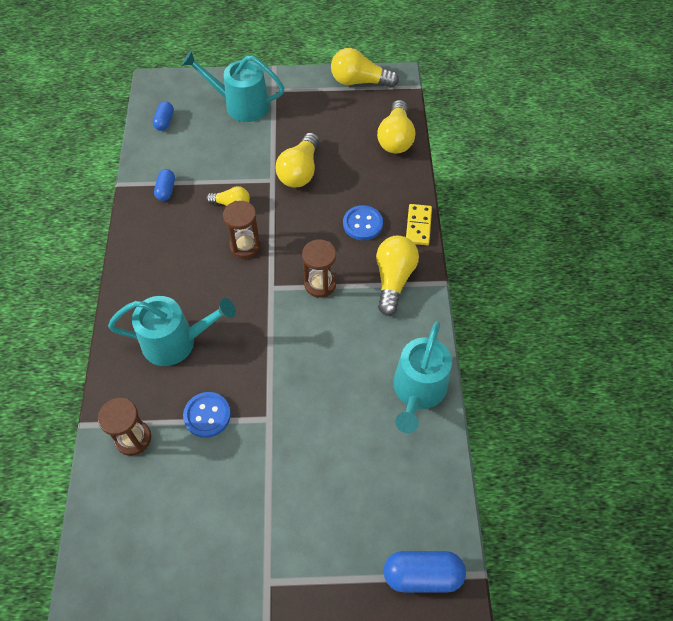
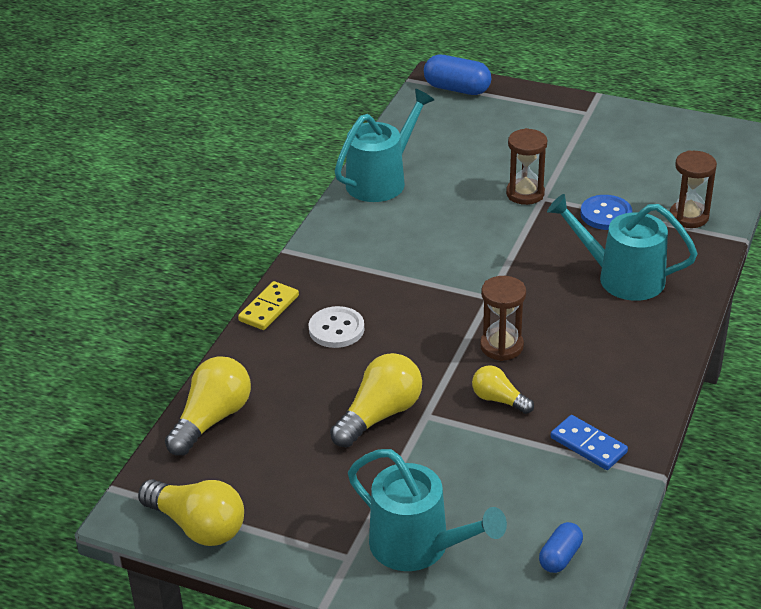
camera: 155 degrees left, 20 degrees down
(166, 190) = (588, 445): blue capsule -> blue domino
(320, 284) = (428, 285): brown hourglass -> brown hourglass (525, 194)
(362, 224) = (336, 329): blue button -> white button
(393, 279) = (339, 267): yellow light bulb -> none

